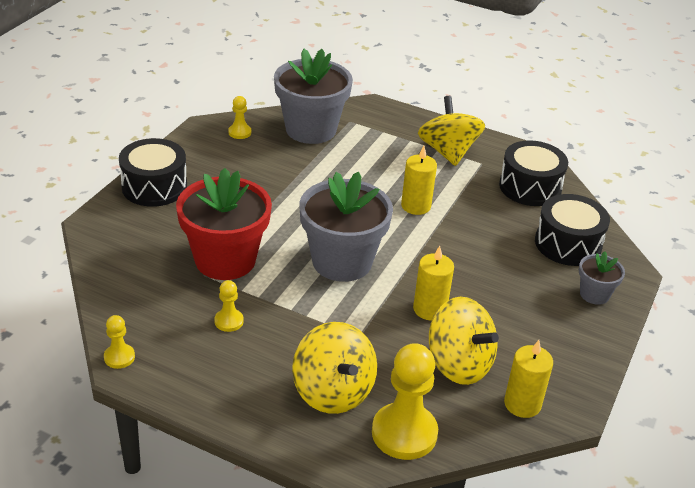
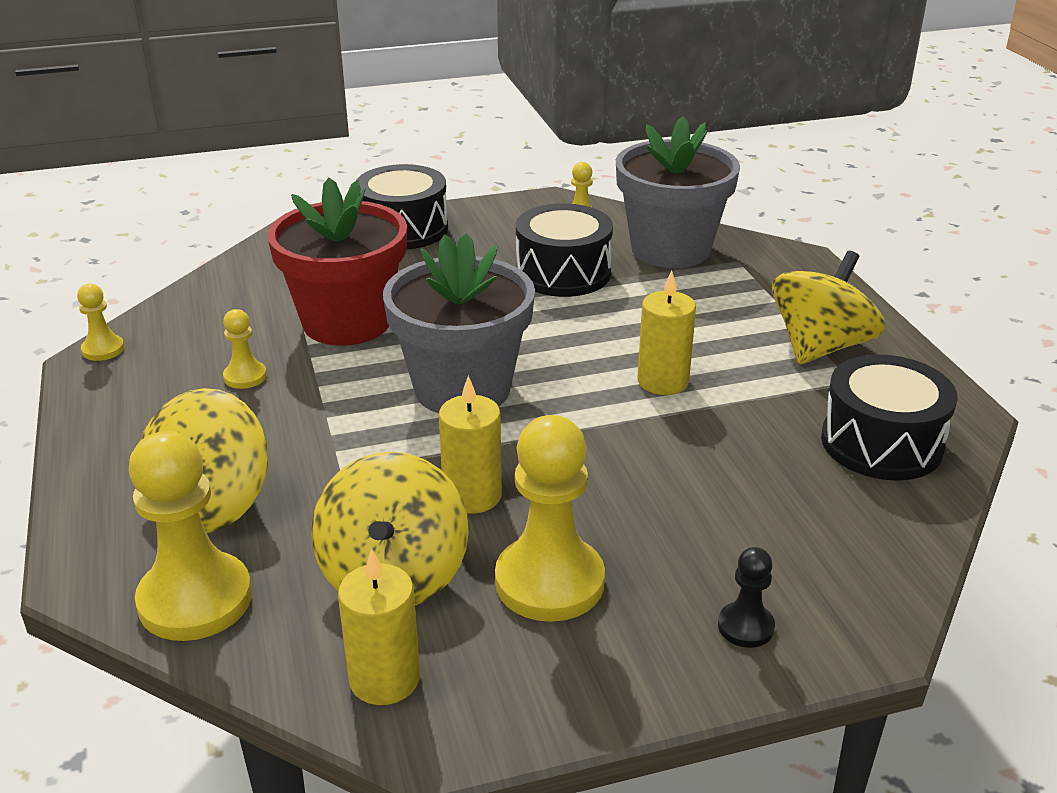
camera: 50 degrees right, 5 degrees down
(513, 324) = (549, 582): none -> yellow pawn
(568, 244) = (818, 541): black drum -> black drum (563, 273)
(594, 294) = (745, 627): grey flower pot -> black pawn

